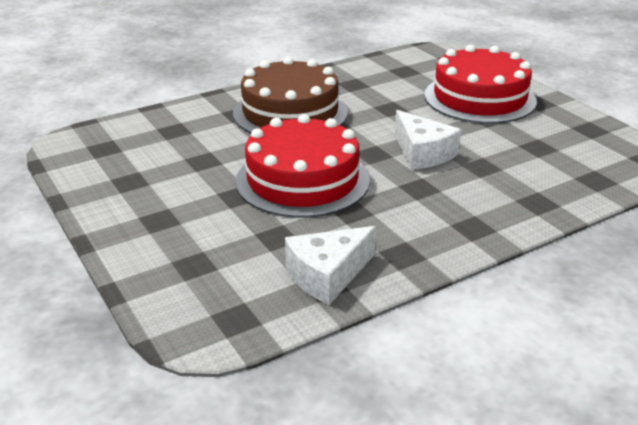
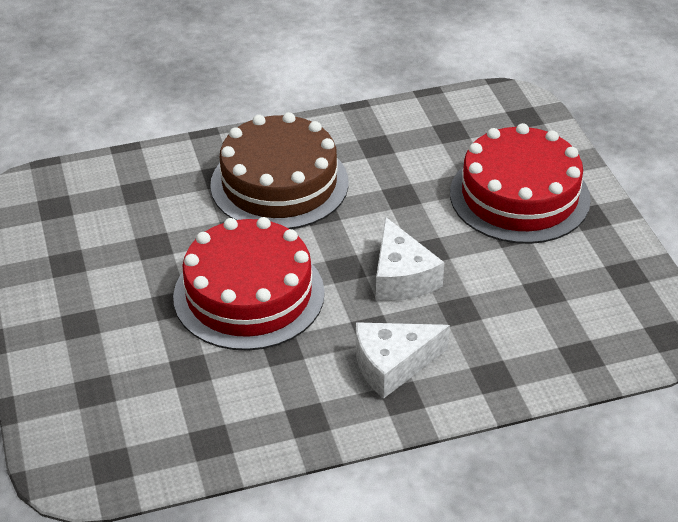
camera: 15 degrees right, 10 degrees up
(327, 275) = (219, 430): white cheese -> white cheese (393, 365)

